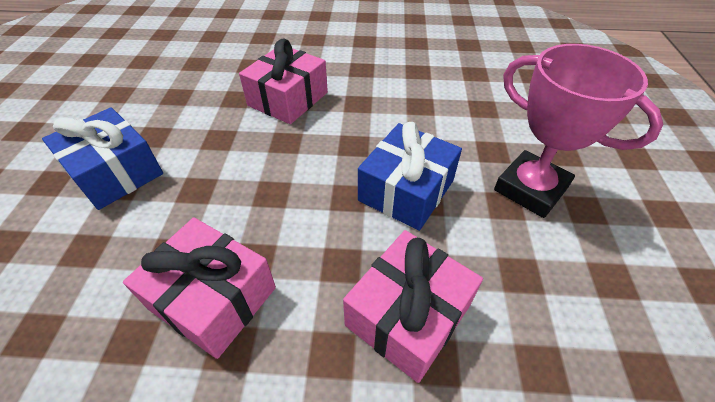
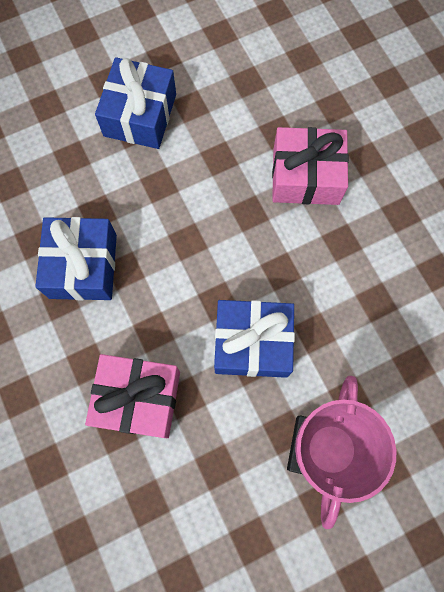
camera: 60 degrees right, 25 degrees up
(213, 298) = (83, 266): pink gift -> blue gift

